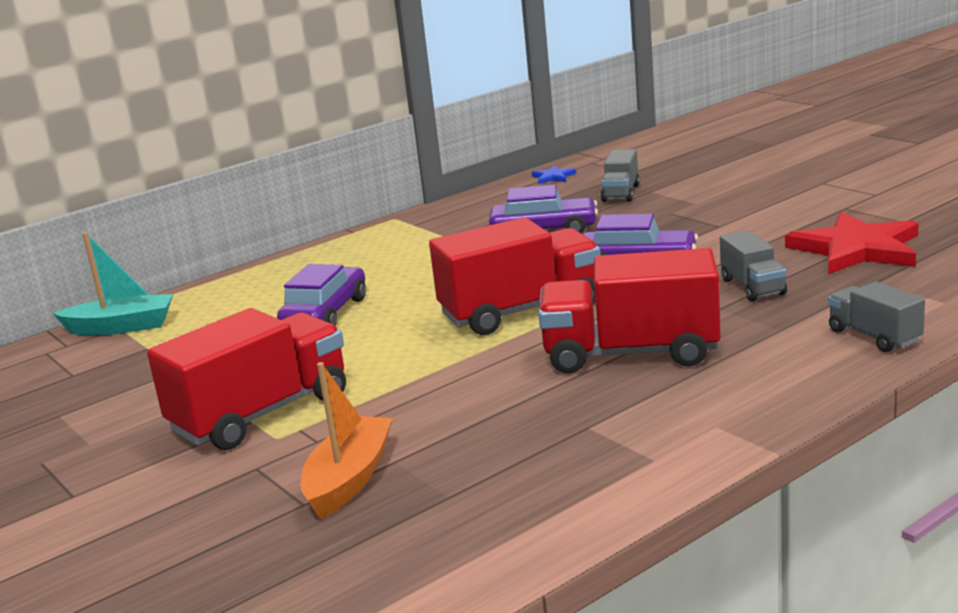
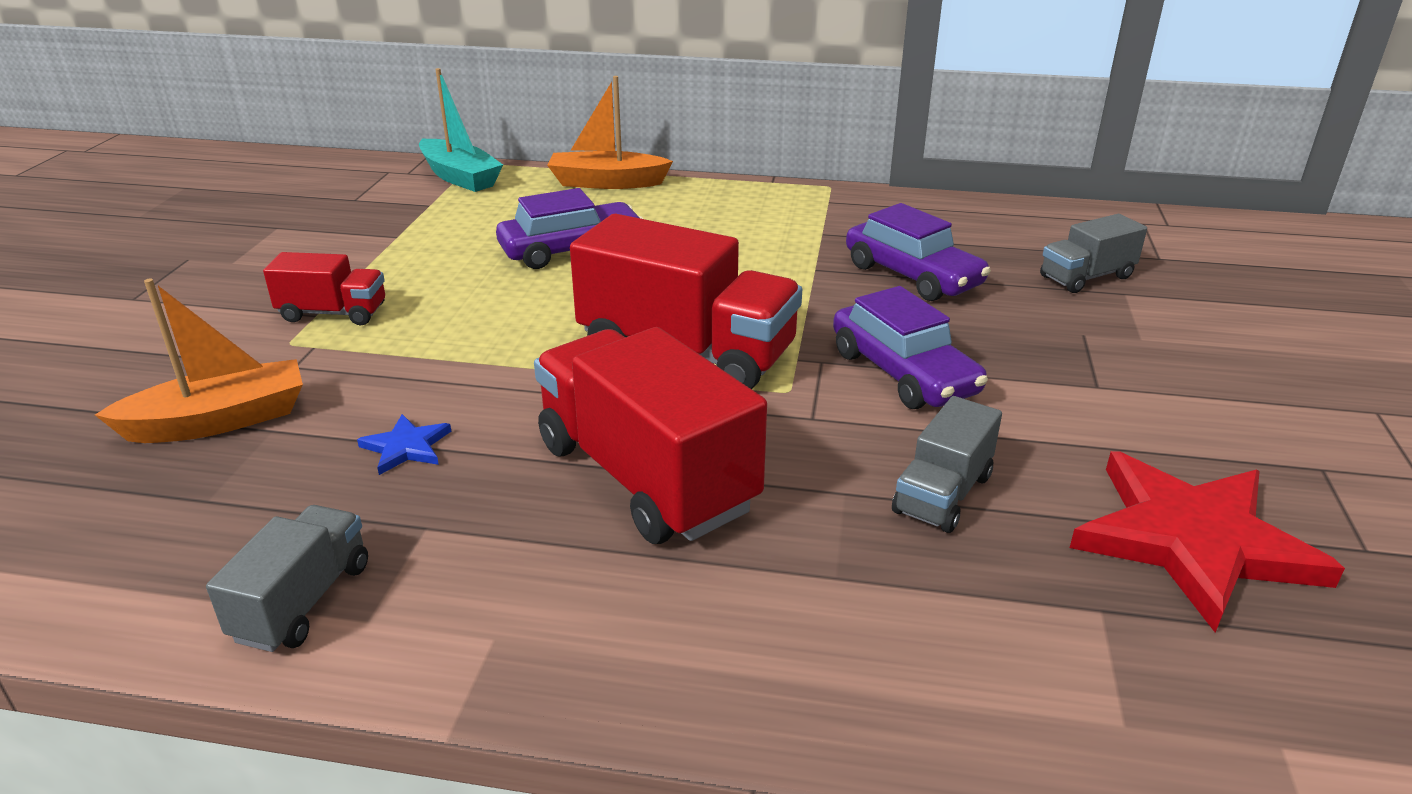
camera: 45 degrees right, 10 degrees up
(245, 279) = (607, 183): none -> orange boat
(261, 414) = (333, 313): red truck -> red truck, size x0.52
(553, 177) = (1064, 219): blue star -> blue star (406, 447)
(874, 336) = (907, 688): grey truck -> grey truck (303, 601)

